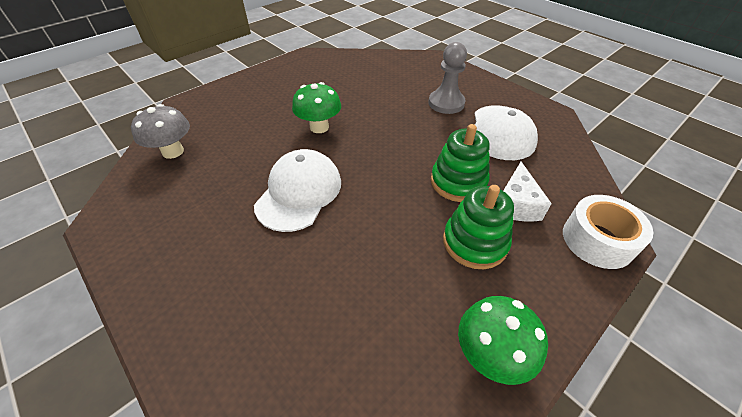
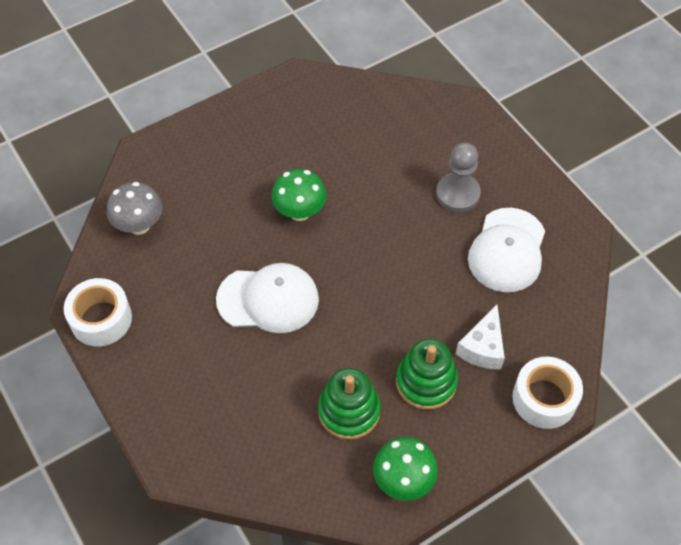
camera: 10 degrees right, 10 degrees up
(122, 232) = (101, 319): none -> white tape
(299, 192) = (268, 299): white cap -> white cap turned 60 degrees clockwise
(458, 182) = (433, 311): green stacking toy -> green stacking toy (349, 411)

